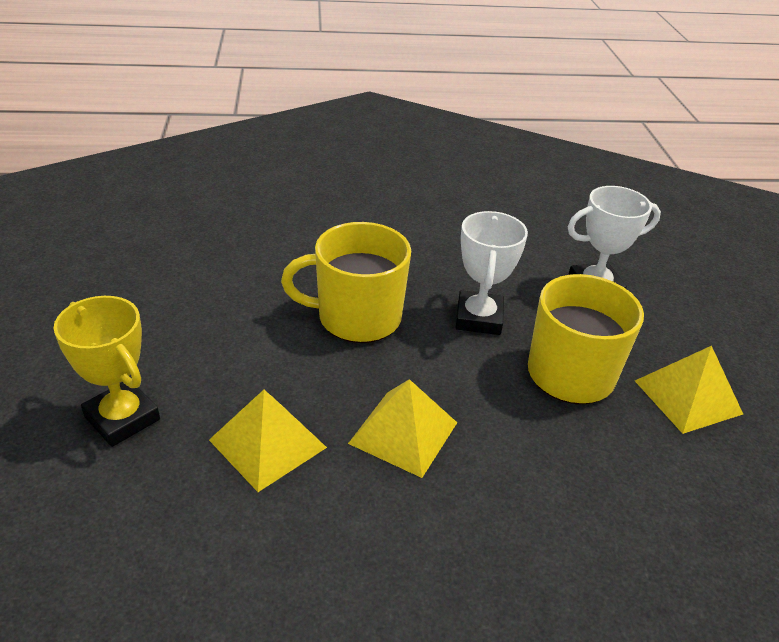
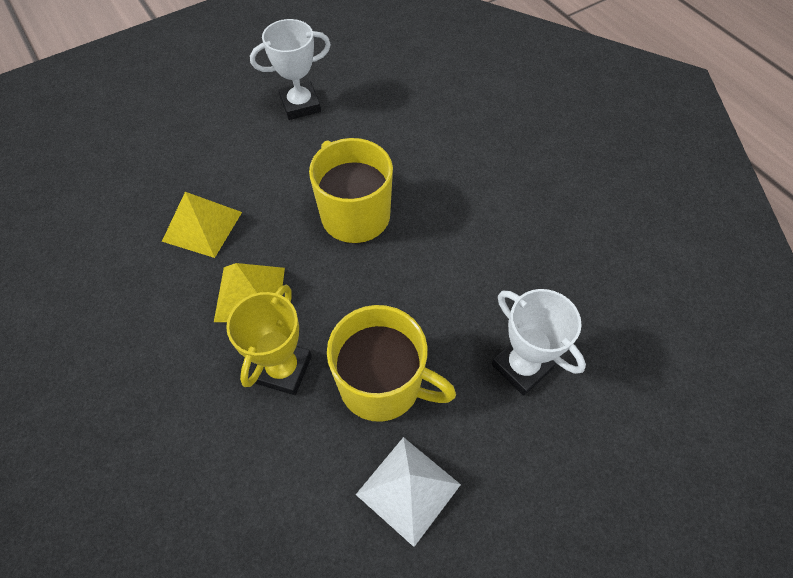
camera: 65 degrees right, 20 degrees up
(122, 418) = (187, 150): yellow trophy -> yellow trophy (283, 369)
(478, 318) = (408, 291): white trophy -> white trophy (300, 105)
(687, 397) = (408, 489): yellow pyramid -> white pyramid

